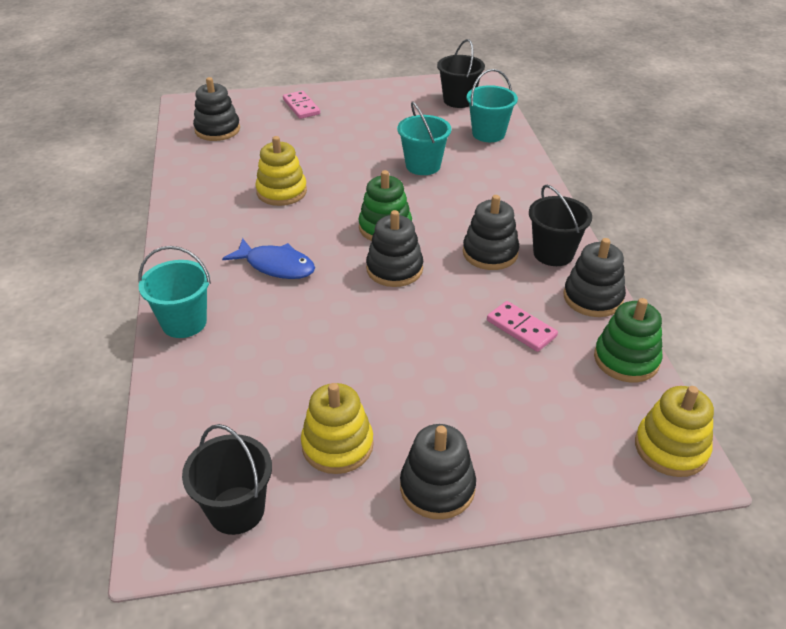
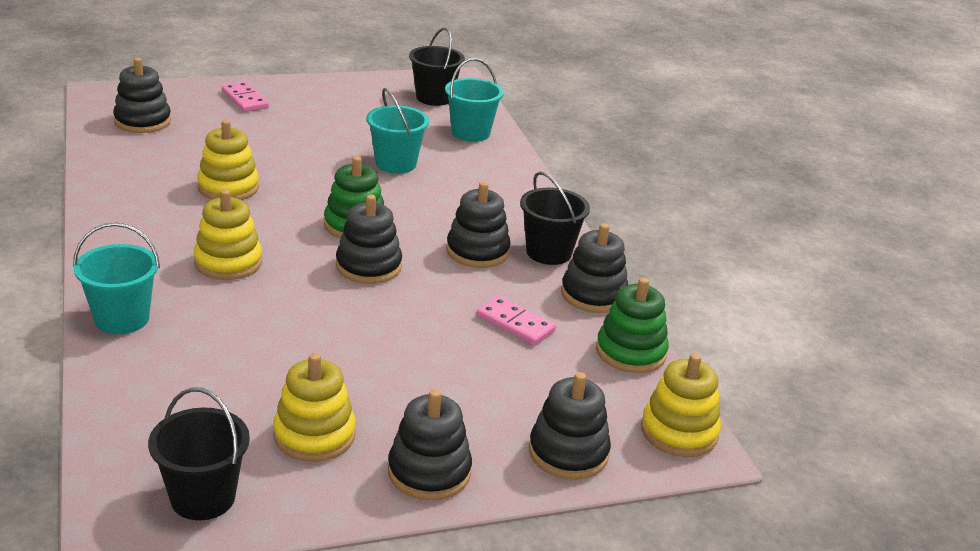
camera: 10 degrees left, 10 degrees down
(276, 266) = (228, 262): blue fish -> yellow stacking toy
(566, 469) = (568, 453): none -> black stacking toy

